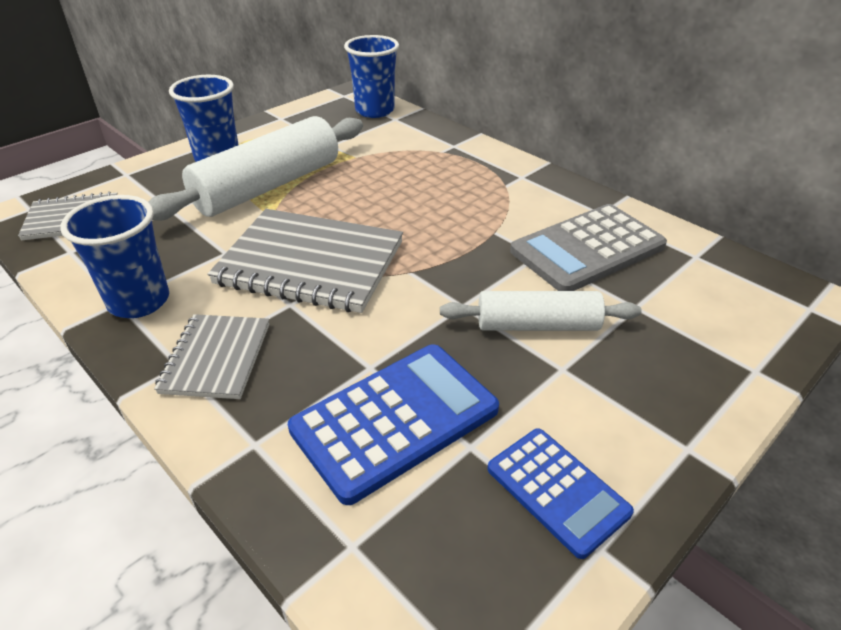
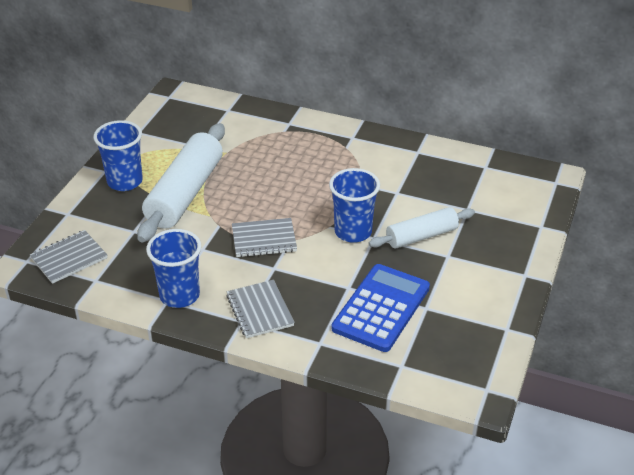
camera: 25 degrees left, 0 degrees up
(310, 263) = (264, 239): grey notebook -> grey notebook, size x0.57
(374, 110) = (206, 106): blue cup -> blue cup (353, 232)
(557, 490) = (476, 312): blue calculator -> none
(587, 249) = (423, 180): grey calculator -> none

